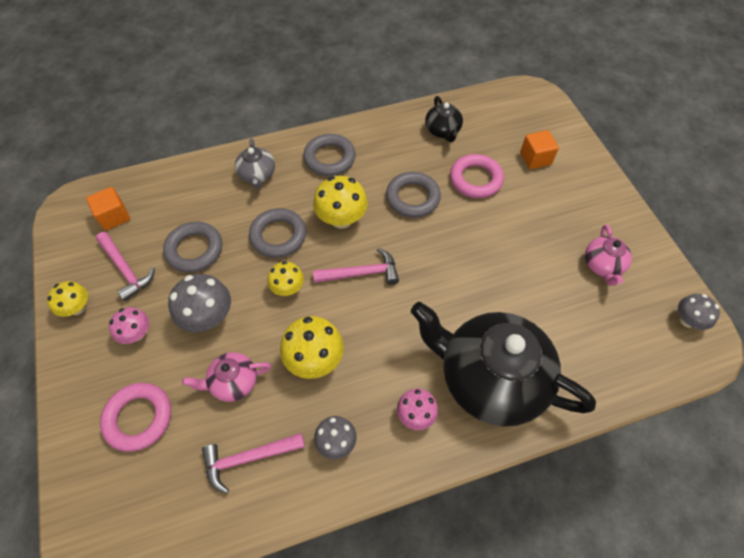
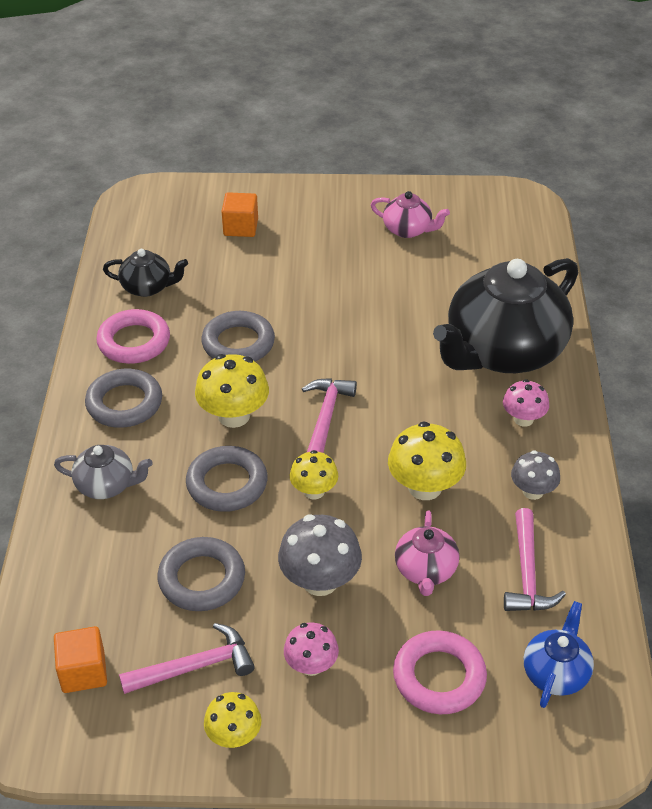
camera: 70 degrees left, 15 degrees down
(155, 504) = (556, 673): none -> blue teapot
(475, 179) = (242, 283): pink ring -> pink ring (134, 342)
(687, 320) = (494, 200): grey mushroom -> none

